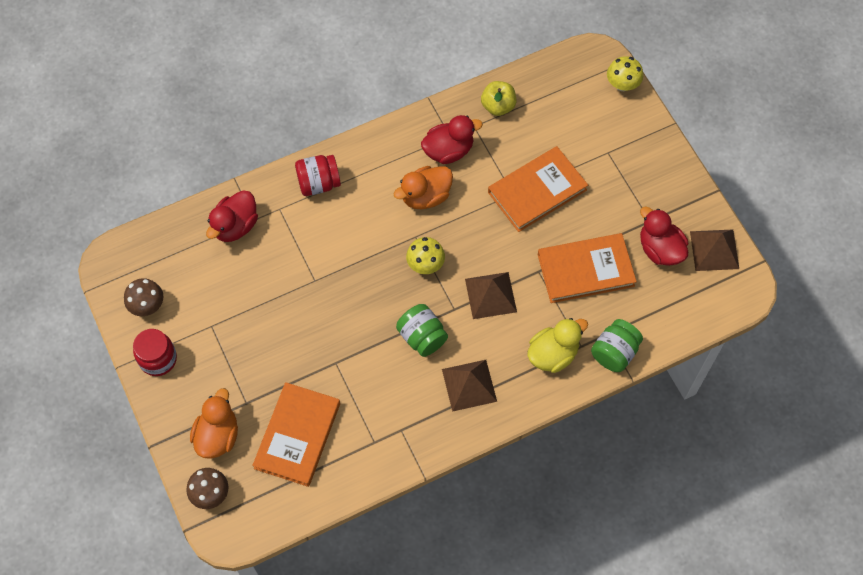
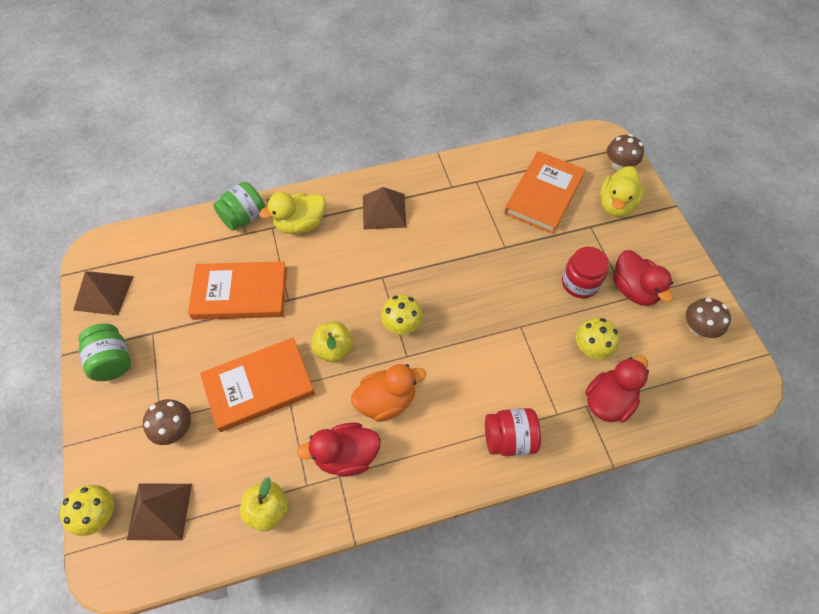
camera: 170 degrees left, 5 degrees down
(158, 359) = (679, 275): red jar -> red jar (580, 283)
(217, 435) = (616, 204): orange duck -> yellow duck
(249, 270) = (591, 348): none -> yellow mushroom
(422, 337) = (419, 256): green jar -> green jar (113, 361)
(482, 232) = (334, 349): none -> yellow apple
(490, 295) = (343, 284): brown pyramid -> brown pyramid (159, 511)
(593, 148) = (175, 429): none -> brown mushroom
(660, 249) = (157, 302): red duck -> red duck (633, 290)

